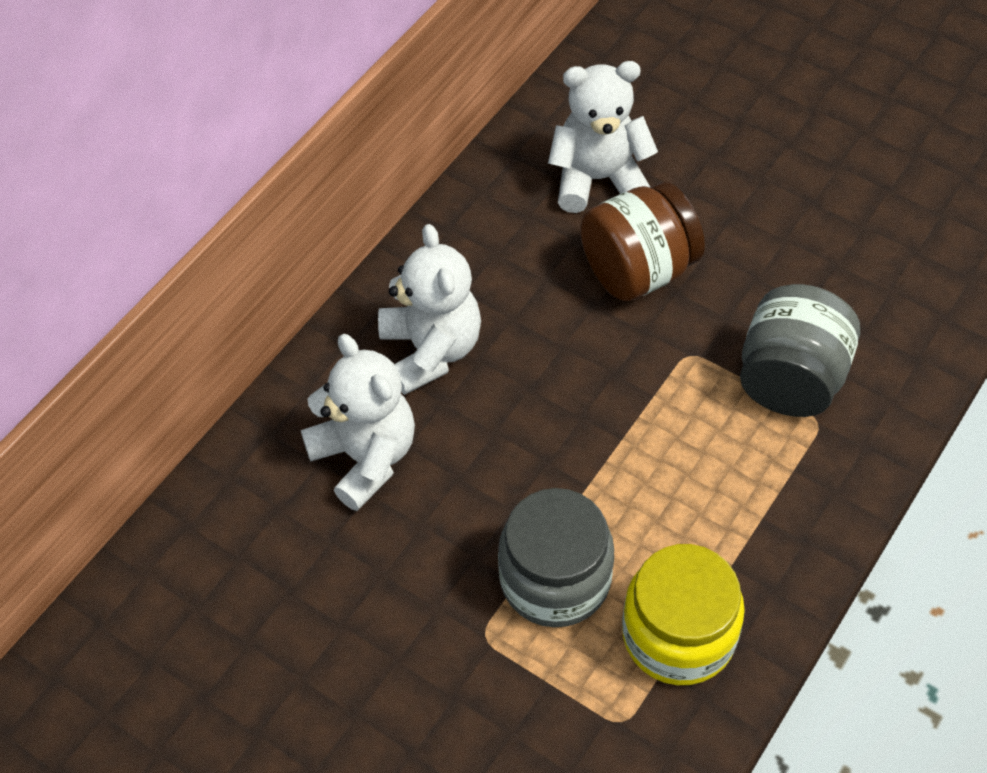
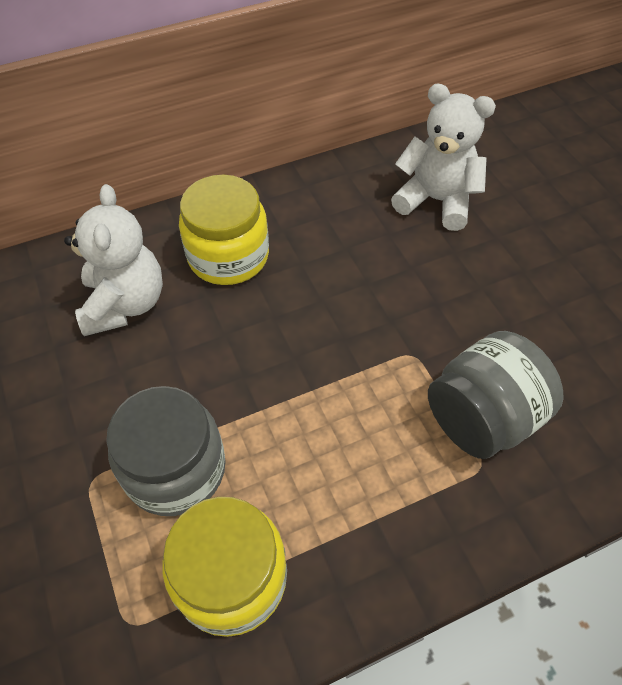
camera: 30 degrees right, 0 degrees up
(431, 350) = (228, 256): white teddy bear -> yellow jar
(638, 271) = (418, 275): brown jar -> none

